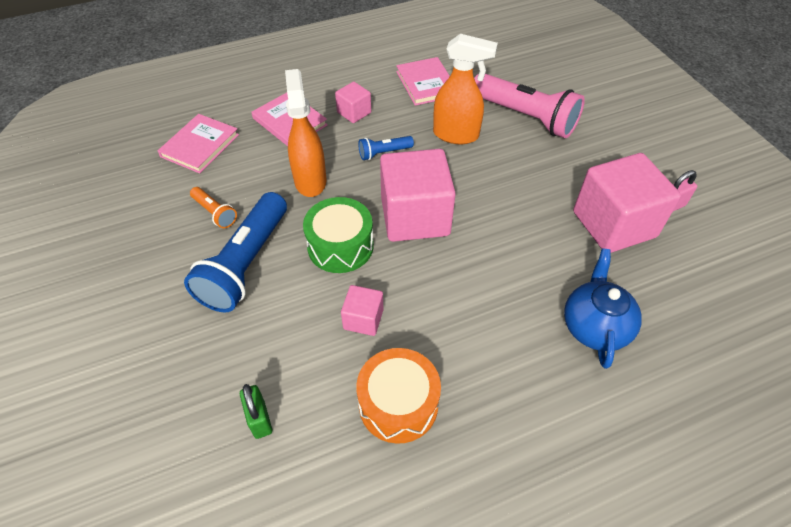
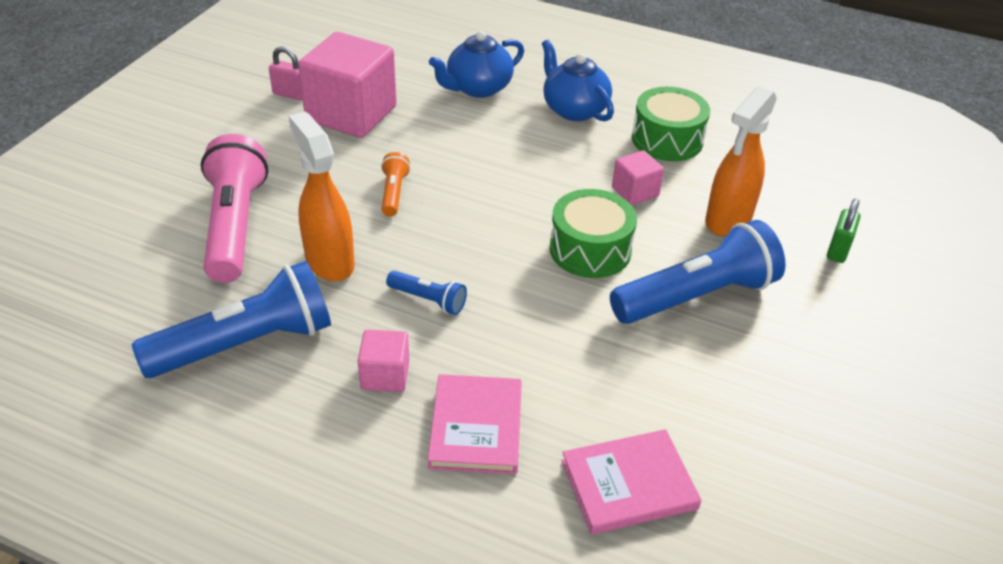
camera: 135 degrees left, 10 degrees down
(215, 213) = (686, 371): orange flashlight -> orange flashlight (394, 193)
(259, 419) = (777, 191): green padlock -> green padlock (838, 250)
(310, 180) = (544, 330): orange spray bottle -> orange spray bottle (728, 220)
(398, 404) = (667, 139): orange drum -> green drum
(415, 216) = (491, 224): pink cube -> none
(426, 84) = (245, 344): pink book -> blue flashlight
(504, 371) = (574, 109): none -> blue teapot

